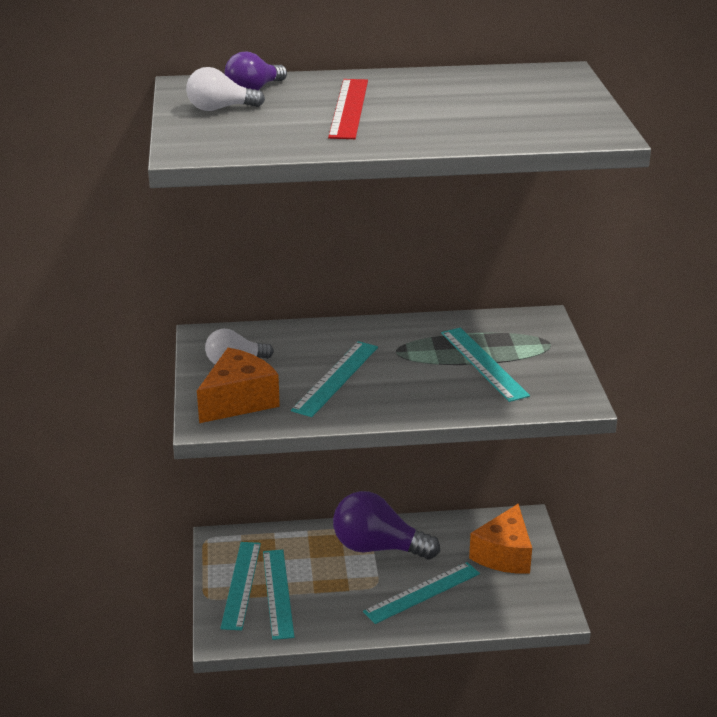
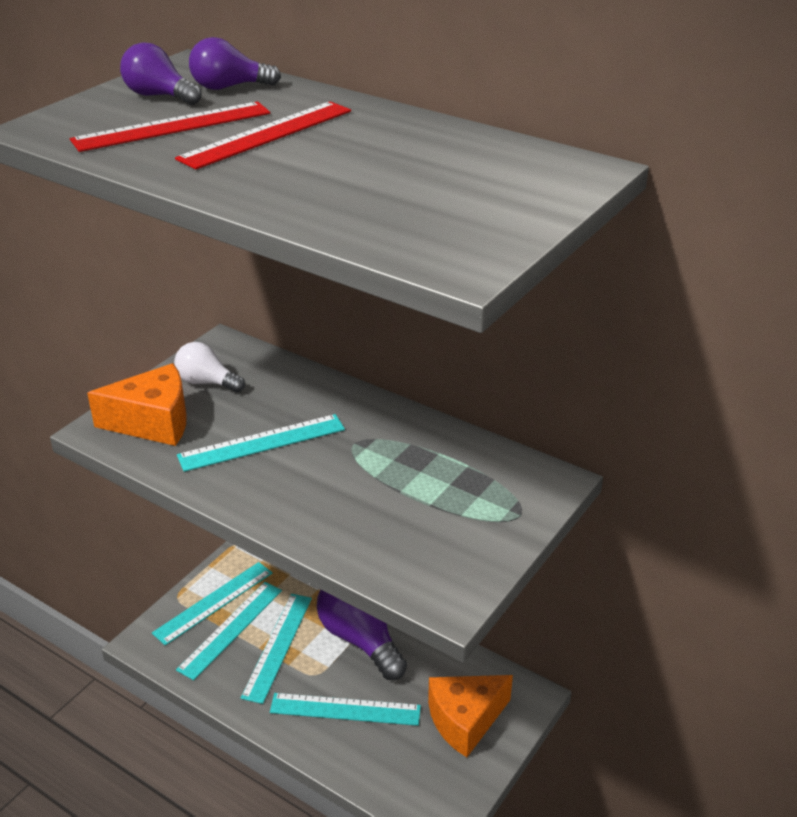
camera: 40 degrees right, 5 degrees up
(220, 109) = (159, 96): white light bulb -> purple light bulb
(277, 122) = (172, 126): none -> red ruler
(483, 363) = (416, 501): turquoise ruler -> turquoise ruler (277, 646)

